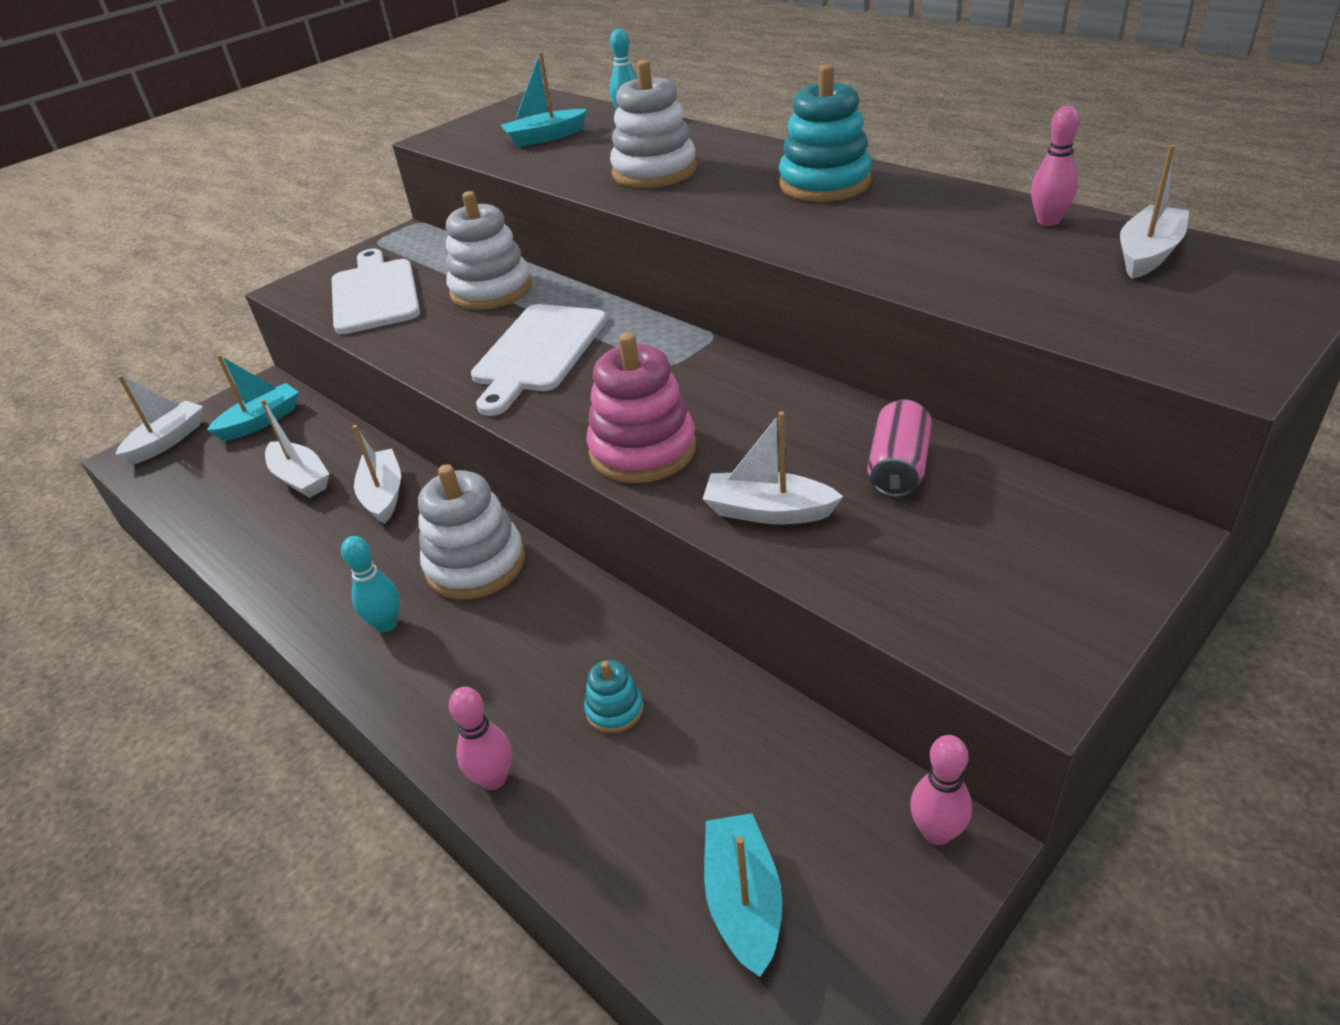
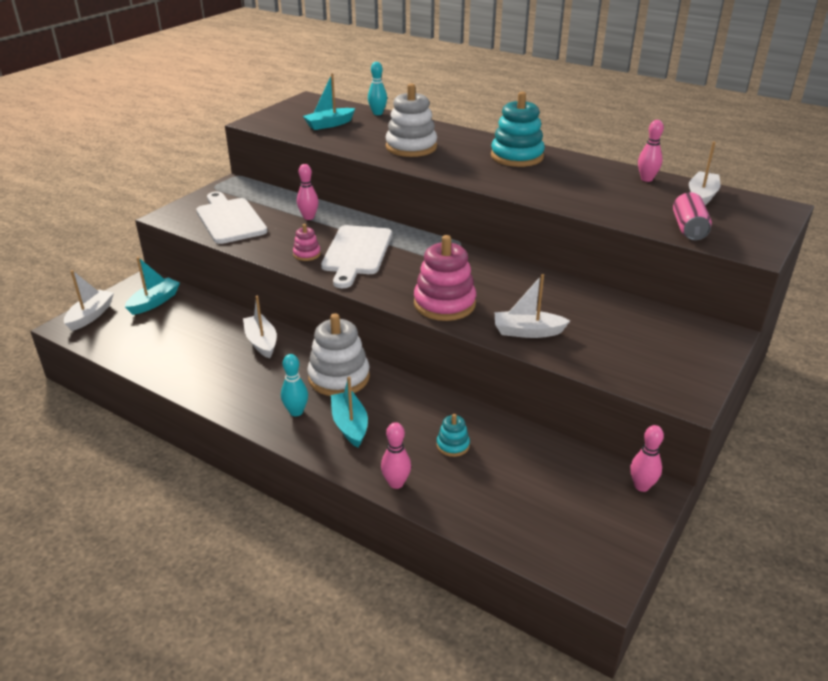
camera: 15 degrees left, 5 degrees down
(301, 478) = (200, 335): white boat -> none
(460, 354) = (307, 254): none -> pink stacking toy
(491, 290) = (309, 217): white stacking toy -> pink bowling pin
(743, 901) = (554, 524): turquoise boat -> turquoise boat (350, 425)
(898, 468) = (589, 308): pink can -> pink can (688, 229)

